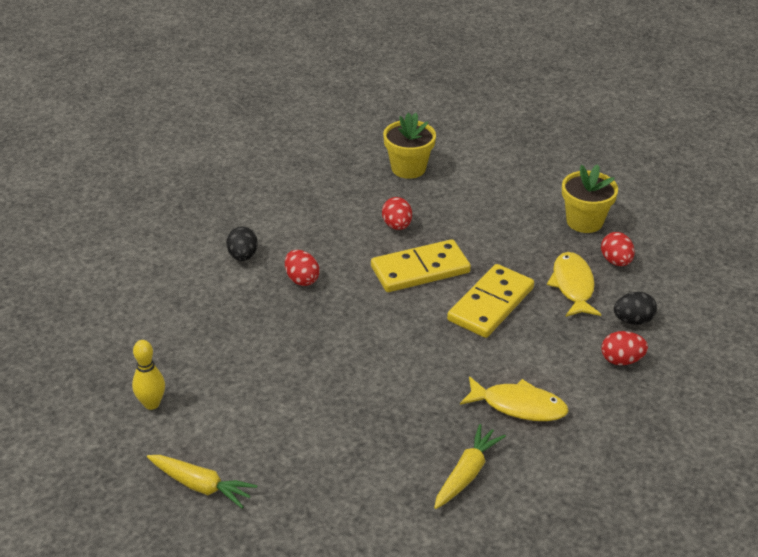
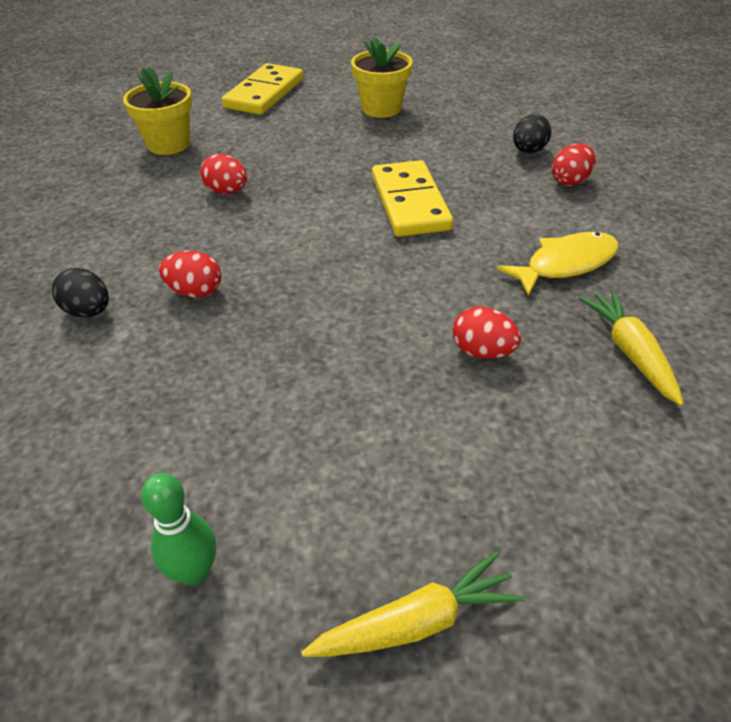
camera: 45 degrees left, 5 degrees up
(151, 404) = (194, 571): yellow bowling pin -> green bowling pin
(420, 269) = (305, 213): yellow domino -> yellow domino (264, 93)
(573, 286) = (448, 153): yellow fish -> none
(616, 261) = (448, 121): red egg -> red egg (482, 352)

